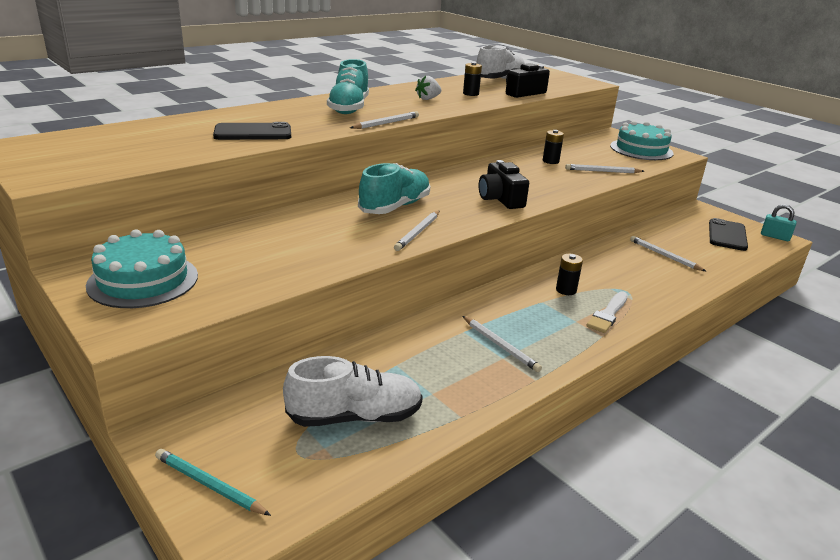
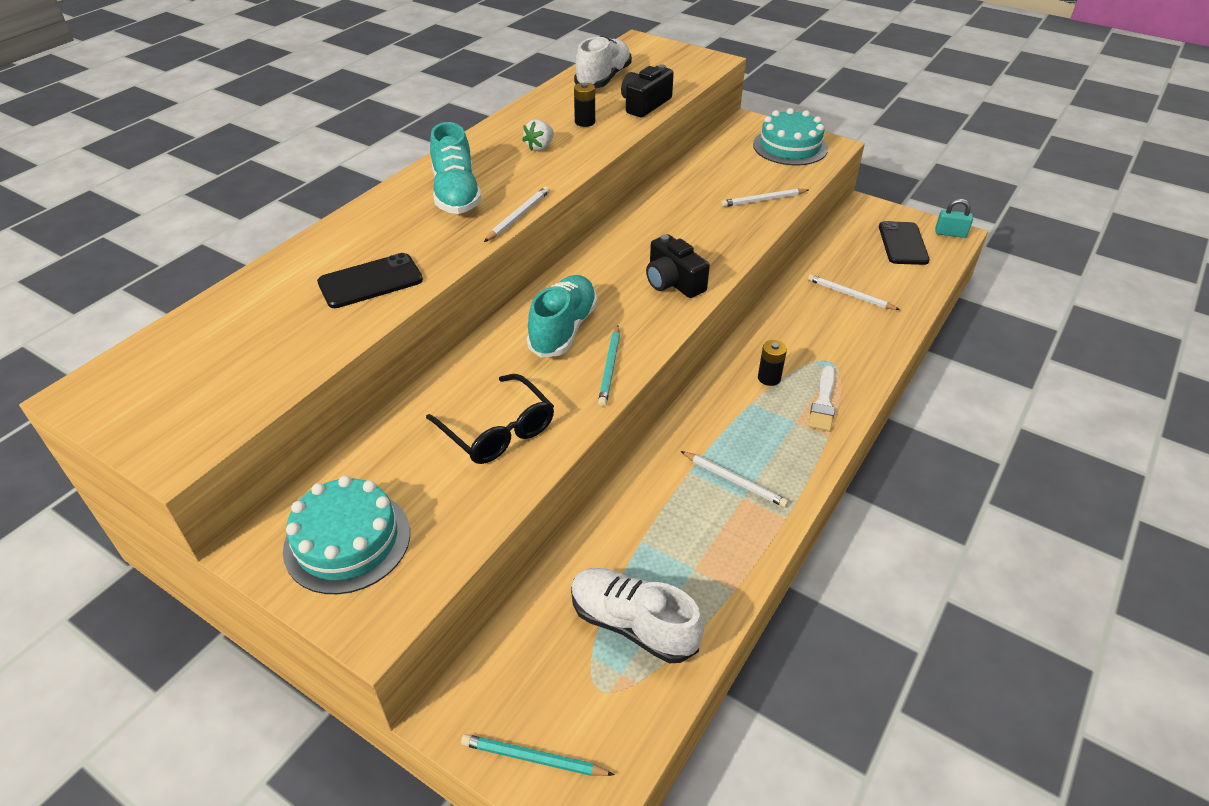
camera: 15 degrees left, 15 degrees up
(304, 247) = (497, 430): none -> black glasses
(355, 416) = (632, 624): white shoe -> white shoe turned 120 degrees counterclockwise
(418, 232) = (610, 367): white pencil -> turquoise pencil
(550, 161) = (699, 195): black battery -> none

